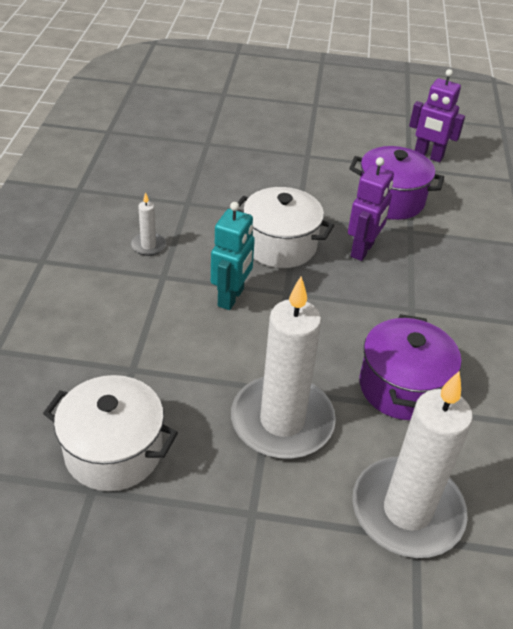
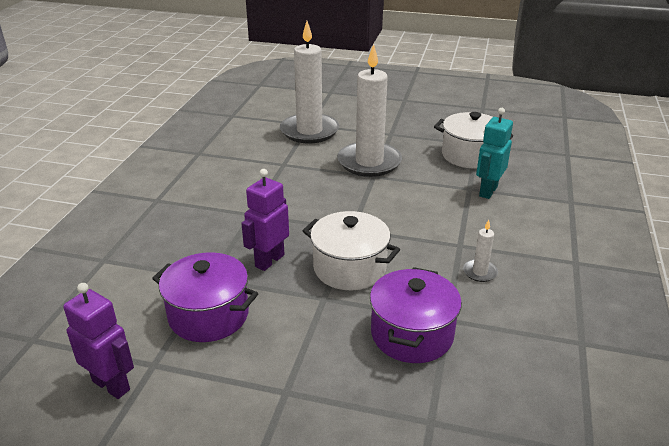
camera: 170 degrees left, 10 degrees down
(231, 297) = (399, 227): turquoise robot -> turquoise robot (488, 191)
(402, 387) = (285, 173): purple pot -> purple pot (412, 334)

